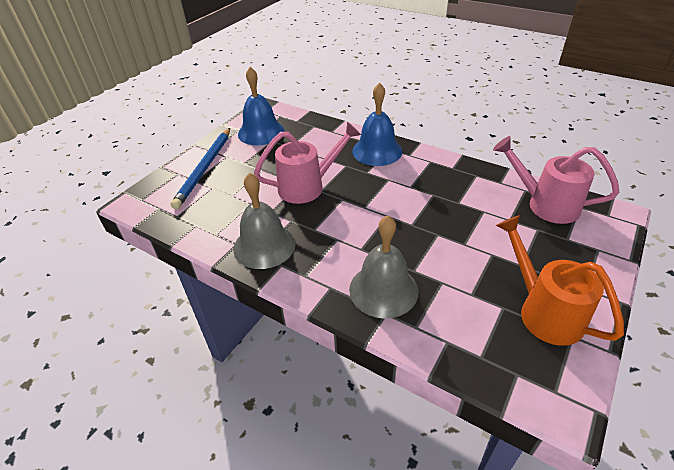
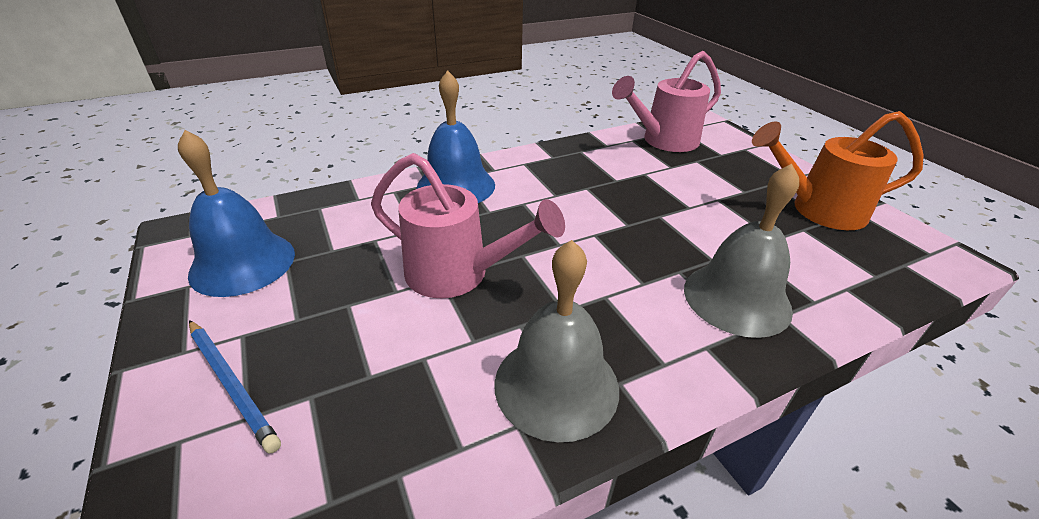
camera: 60 degrees left, 5 degrees down
(205, 168) = (232, 384): blue pencil -> blue pencil, size x0.65
(307, 187) = (457, 274): pink watering can -> pink watering can turned 105 degrees clockwise

